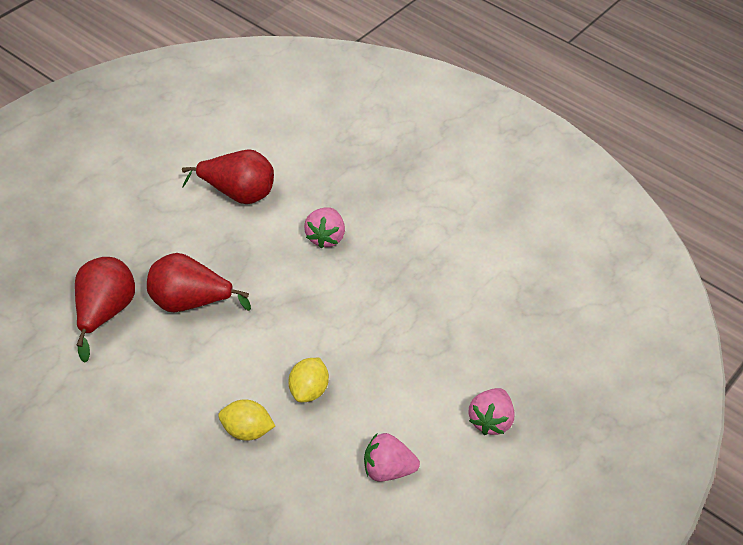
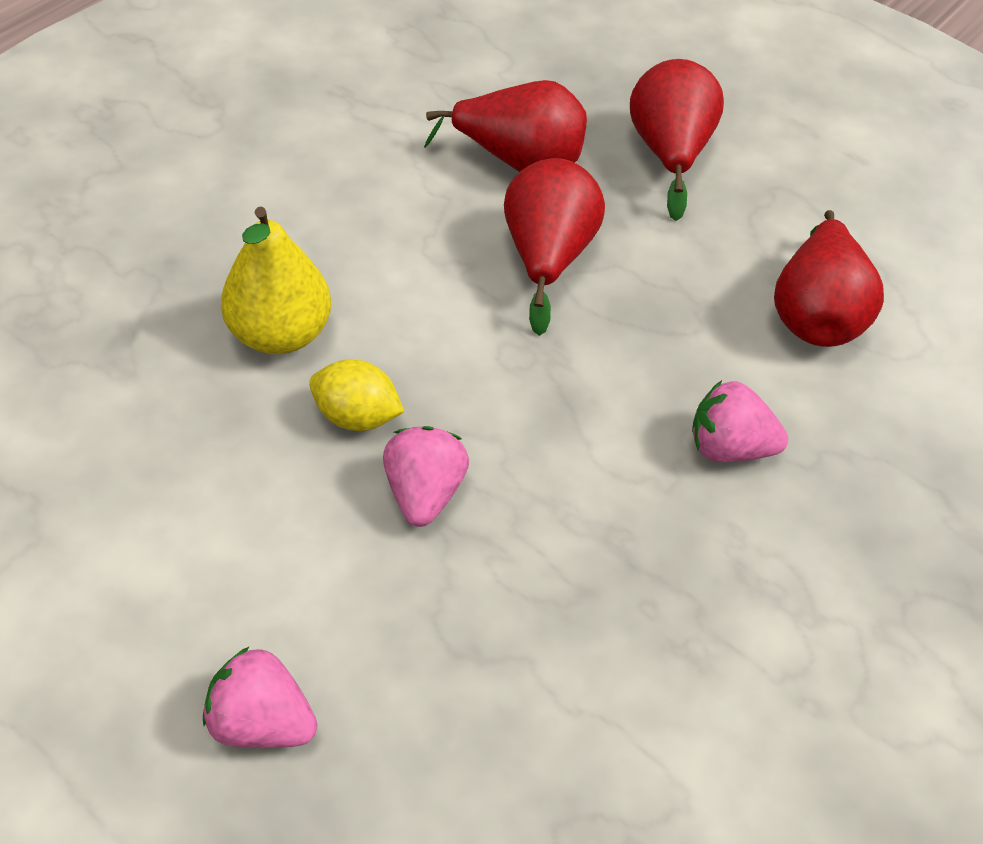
camera: 90 degrees right, 5 degrees up
(104, 241) = (669, 154): none -> red pear
(246, 431) = (280, 333): yellow lemon -> yellow pear
(387, 470) = (173, 530): pink strawberry -> pink strawberry (424, 492)

